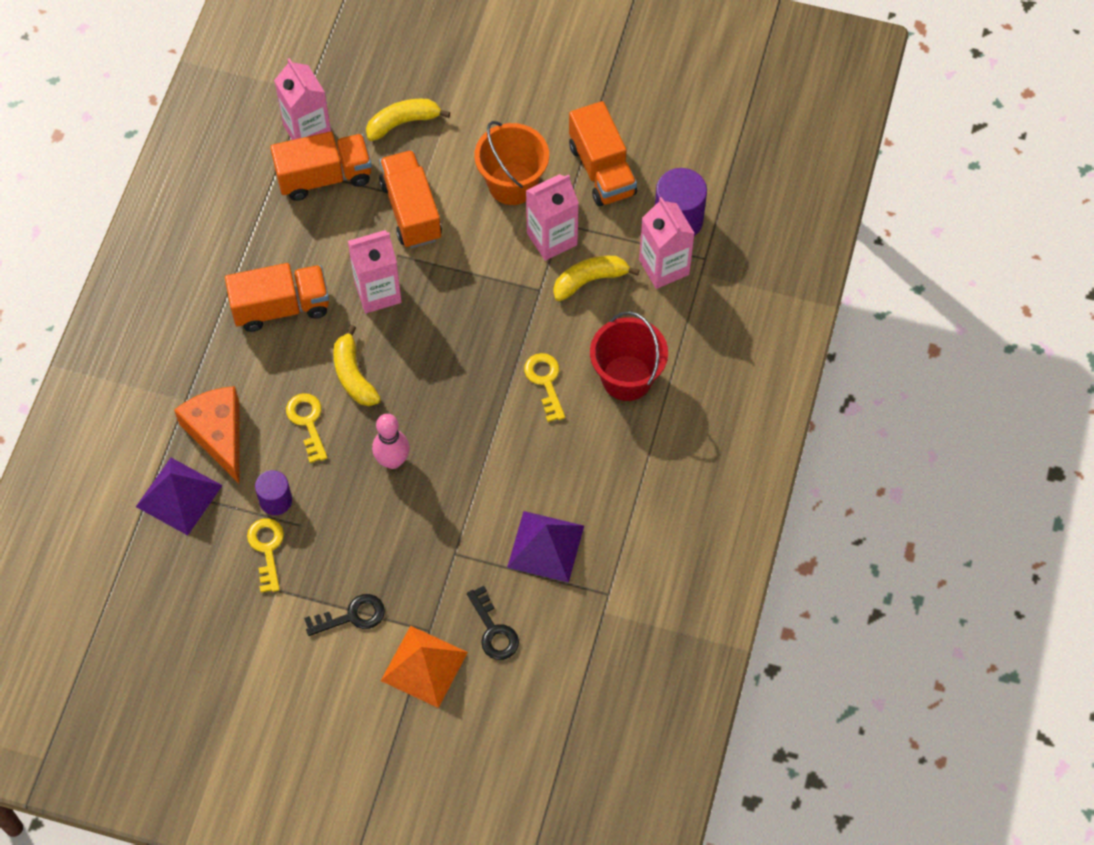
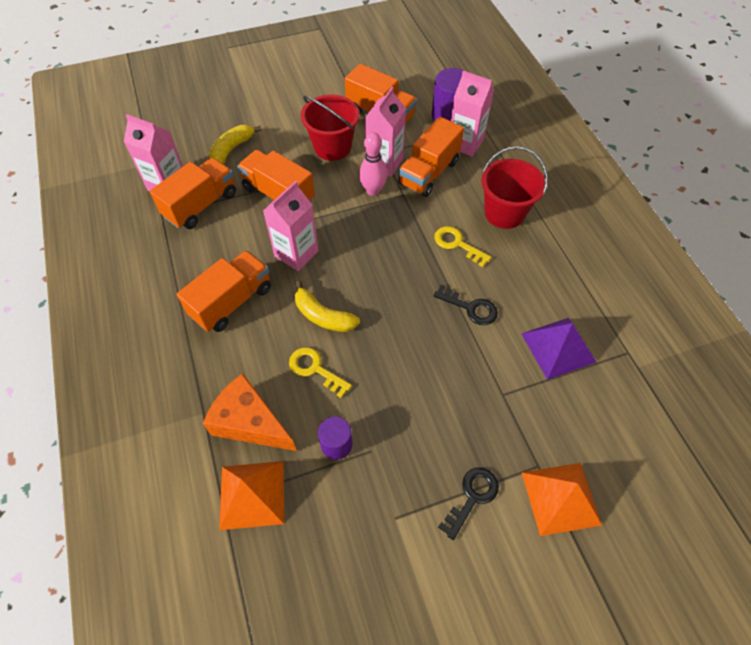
camera: 35 degrees left, 5 degrees down
(179, 496) = (252, 494): purple pyramid -> orange pyramid
(267, 549) = (360, 489): yellow key -> none
(392, 460) = (401, 357): pink bowling pin -> pink bowling pin (373, 190)
(494, 630) = (582, 432): black key -> black key (470, 308)
(512, 184) = (332, 147): orange bucket -> red bucket
(589, 280) = (429, 173): yellow banana -> orange truck

